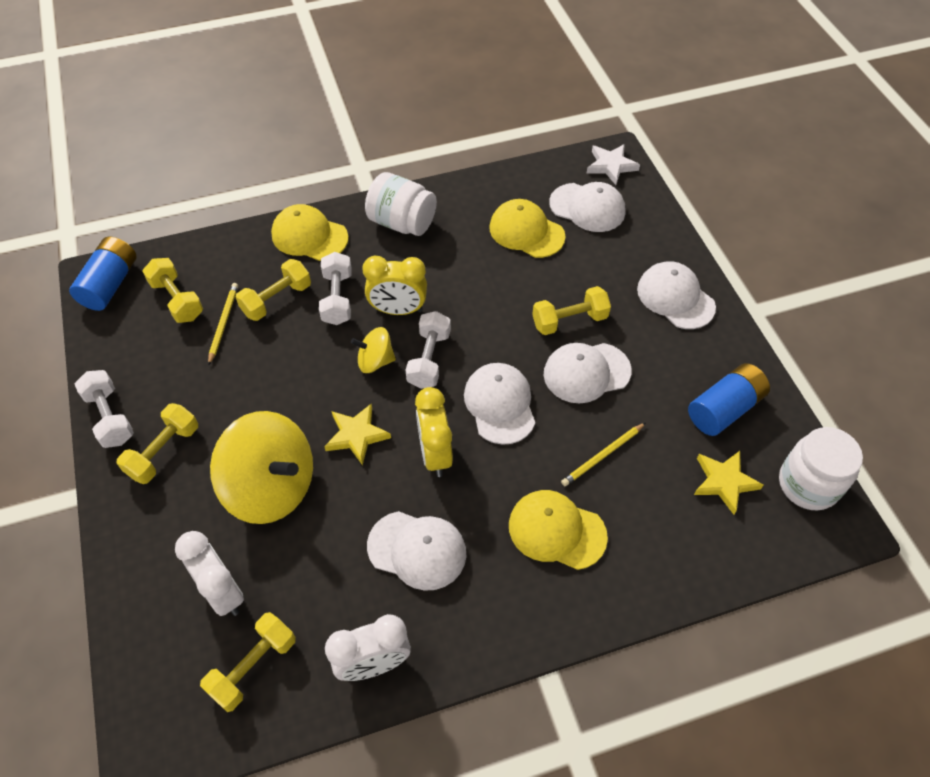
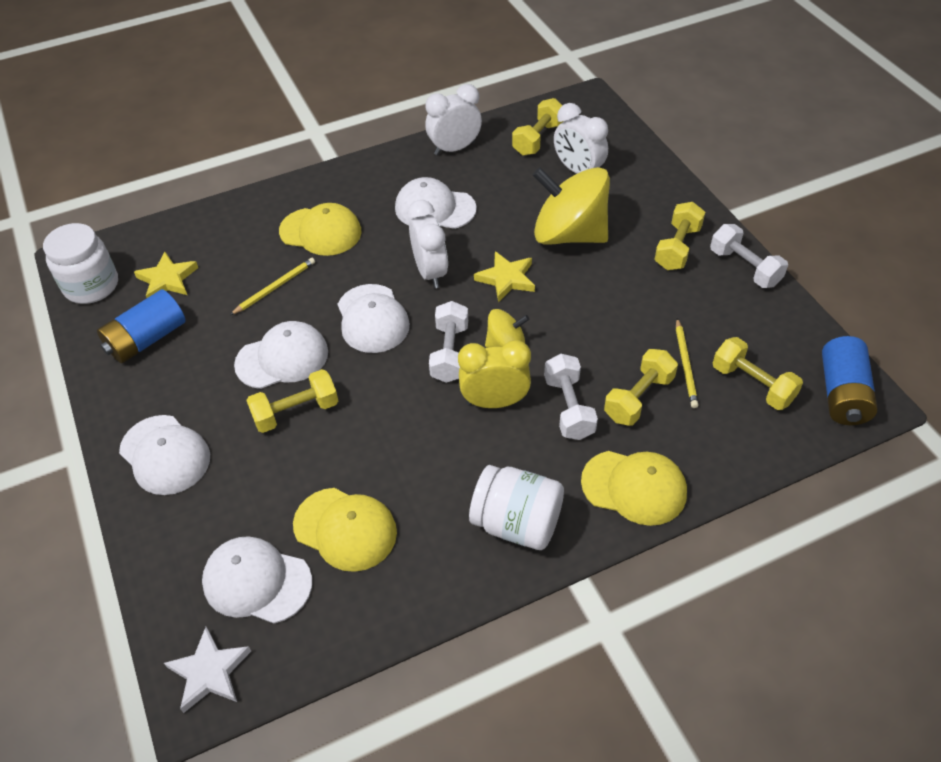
camera: 175 degrees right, 5 degrees down
(435, 454) = (430, 272): yellow clock -> white clock

